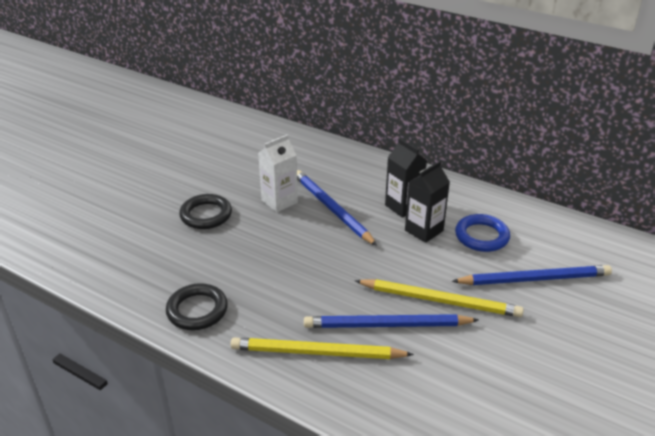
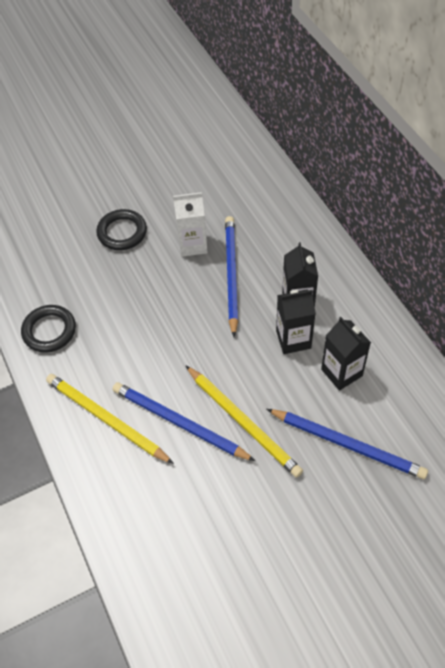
camera: 35 degrees right, 20 degrees up
(481, 236) = (341, 372): blue ring -> black carton

